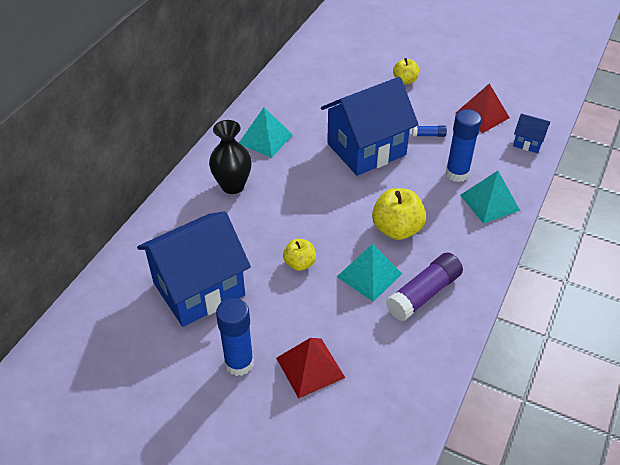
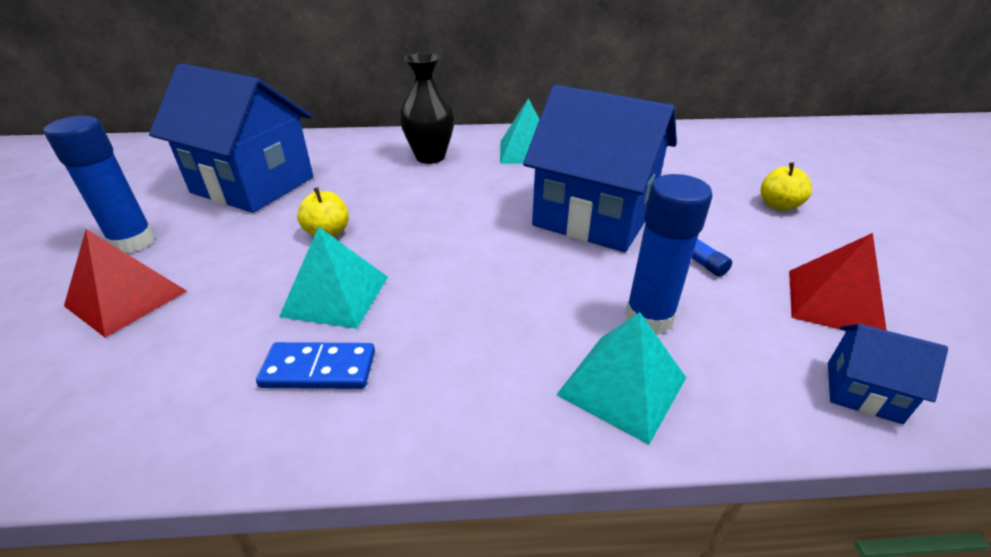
camera: 60 degrees right, 10 degrees down
(397, 229) = (454, 293): yellow apple -> none
(423, 294) = (319, 369): purple glue stick -> blue domino
(528, 142) = (863, 392): blue house -> blue house turned 60 degrees counterclockwise

